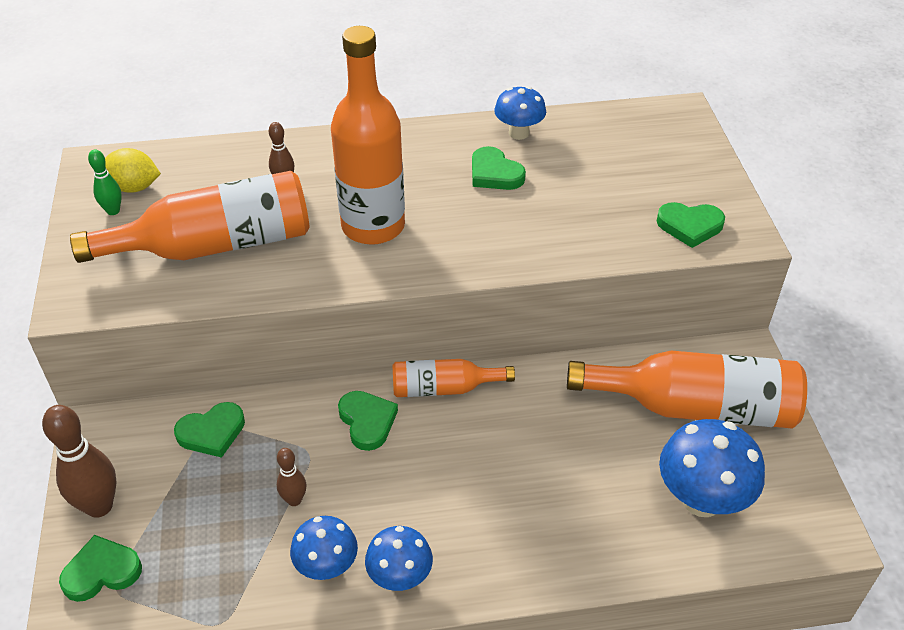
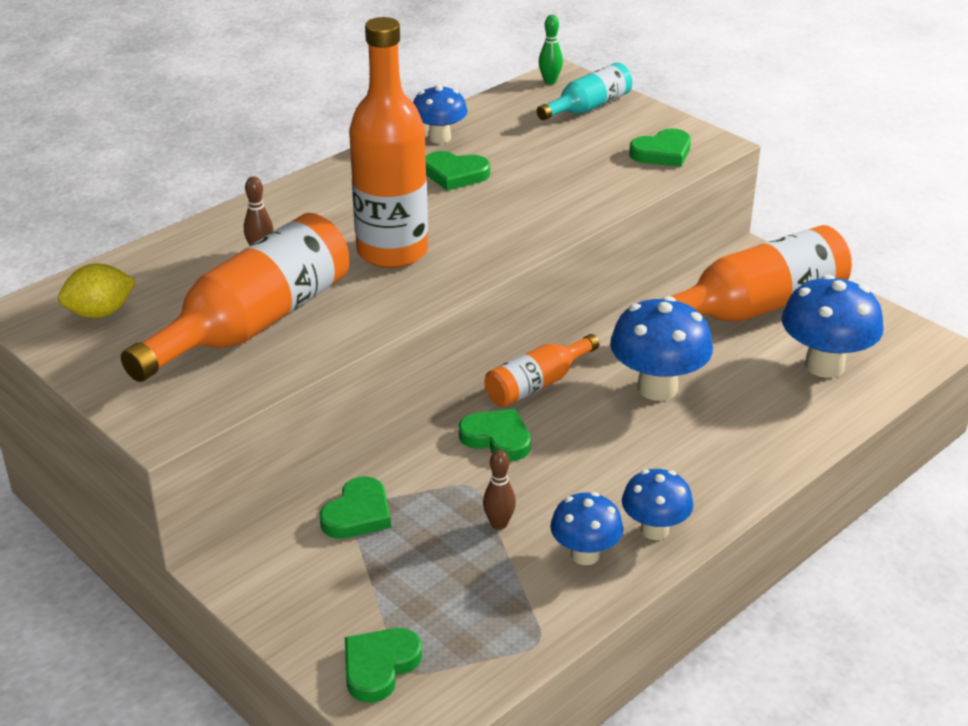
camera: 35 degrees left, 10 degrees down
(99, 506) = (313, 621): brown bowling pin -> none
(113, 211) = (103, 339): green bowling pin -> green bowling pin (550, 81)
(534, 443) = (657, 388): none -> blue mushroom
(673, 152) = (588, 107): none -> turquoise bottle

